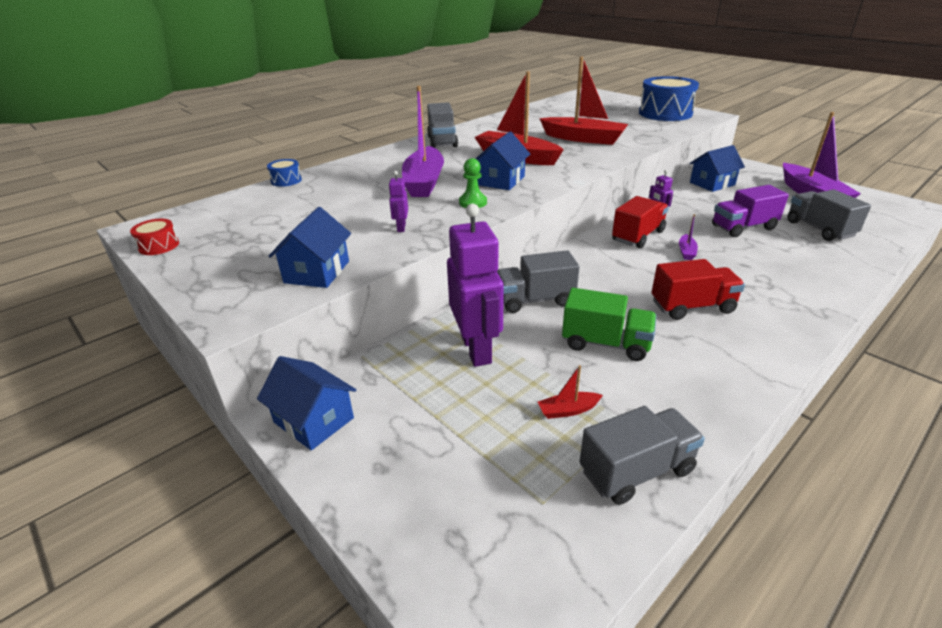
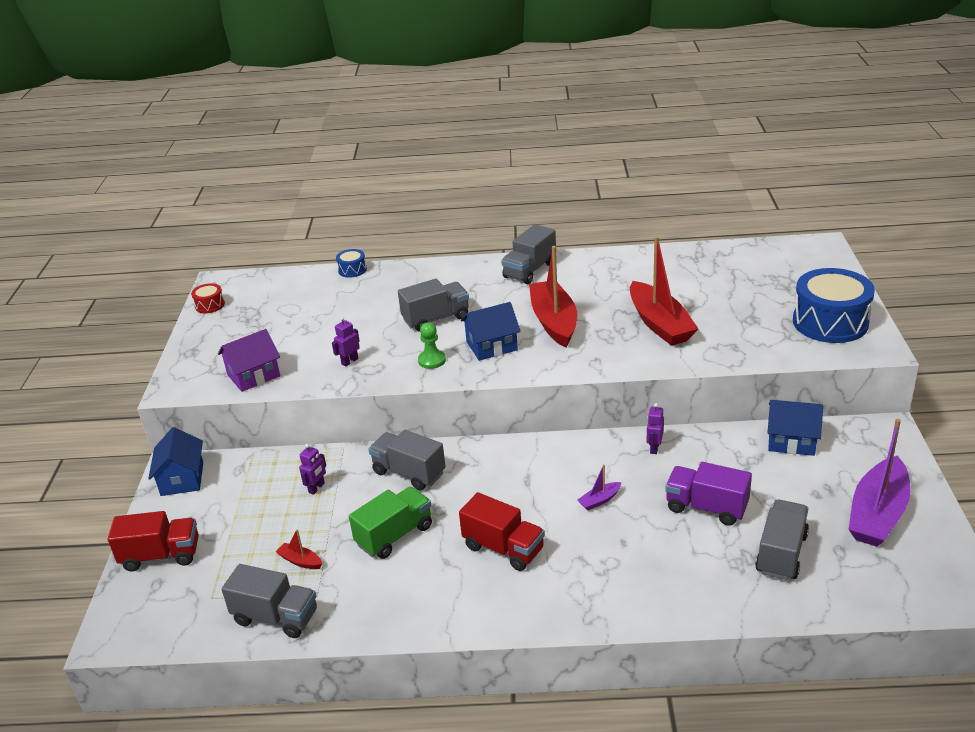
camera: 45 degrees right, 0 degrees up
(317, 272) = (253, 375): blue house -> purple house
(424, 182) = (436, 319): purple boat -> grey truck
(477, 349) = (316, 488): purple robot -> purple robot, size x0.43
(605, 343) = (394, 535): green truck -> green truck turned 105 degrees counterclockwise
(638, 236) = (590, 461): red truck -> red truck (161, 555)

